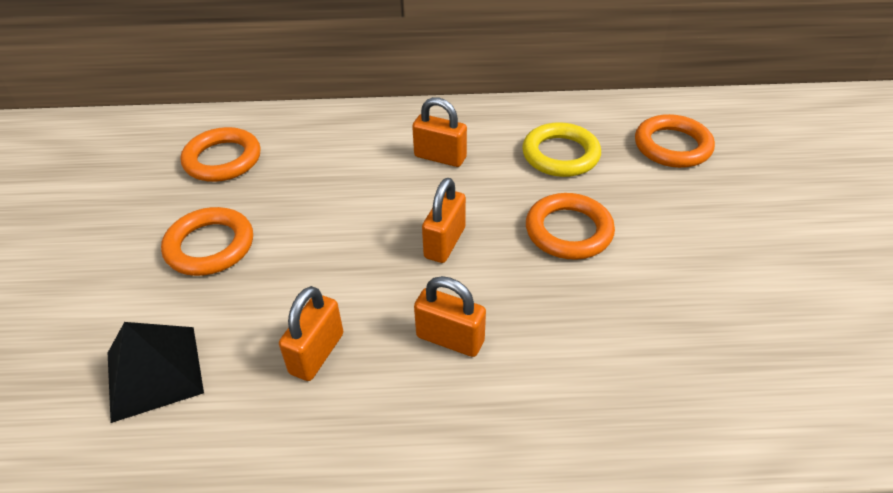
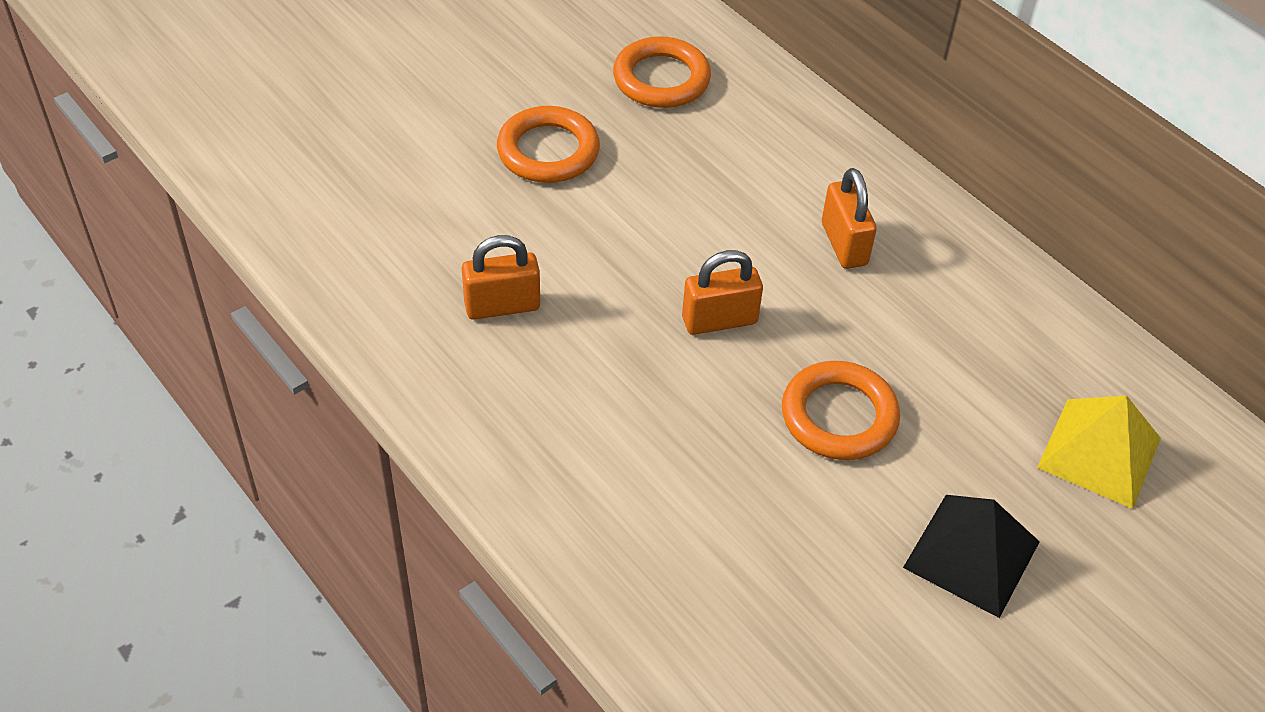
camera: 50 degrees right, 5 degrees up
(154, 372) = (393, 213): black pyramid -> black pyramid (971, 554)
(450, 339) = (602, 392): orange padlock -> none
(560, 155) = (962, 349): yellow ring -> none
(672, 146) = (1099, 452): orange ring -> yellow pyramid

